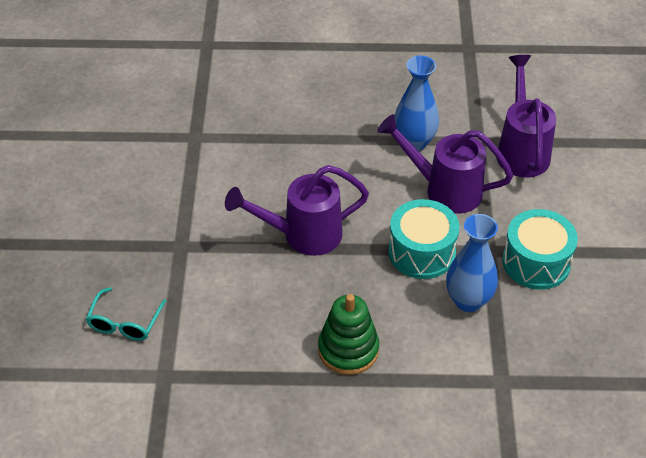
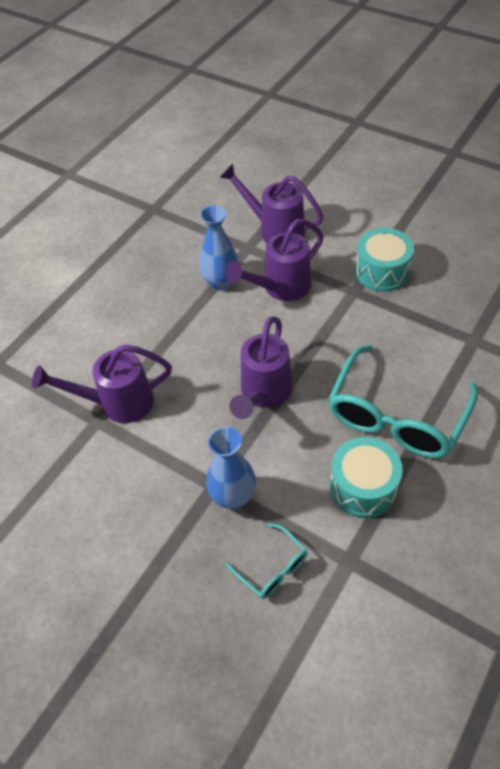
camera: 55 degrees left, 5 degrees up
(221, 140) = (117, 403): none -> purple watering can
(348, 350) = (396, 416): green stacking toy -> turquoise glasses
(421, 252) = (331, 329): turquoise drum -> turquoise drum (363, 487)
(468, 301) = (393, 324): blue vase -> blue vase (233, 497)

